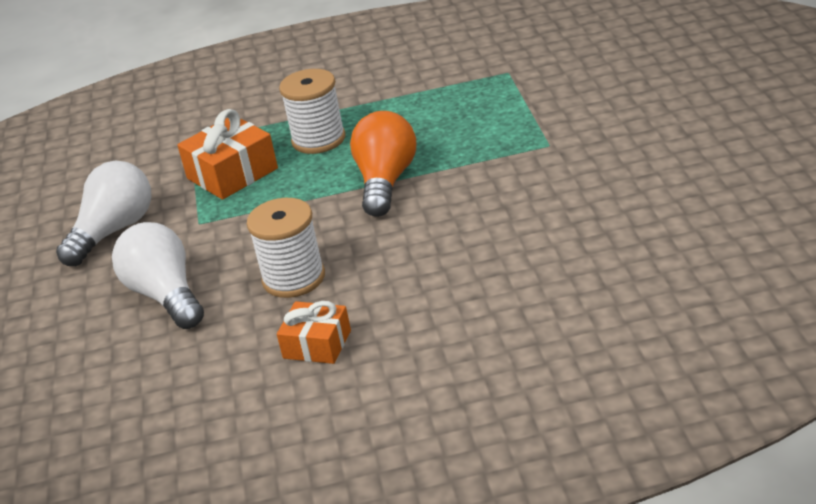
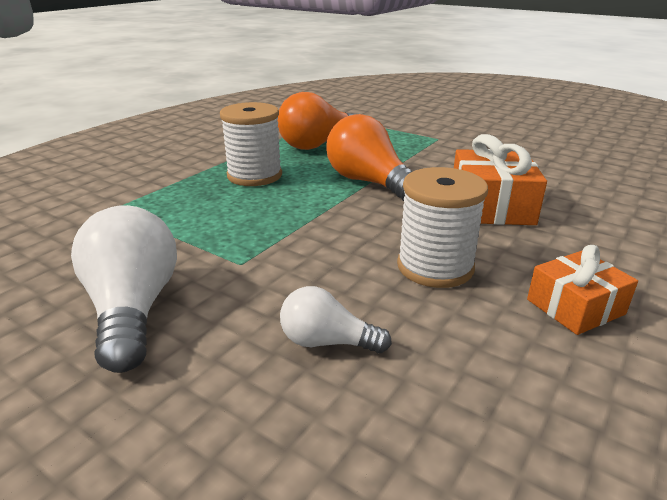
camera: 50 degrees left, 5 degrees down
(166, 295) = (327, 342): white light bulb -> white light bulb, size x0.56
(232, 173) = (208, 217): orange gift -> orange gift (491, 206)
(425, 115) = (318, 144): none -> orange light bulb

